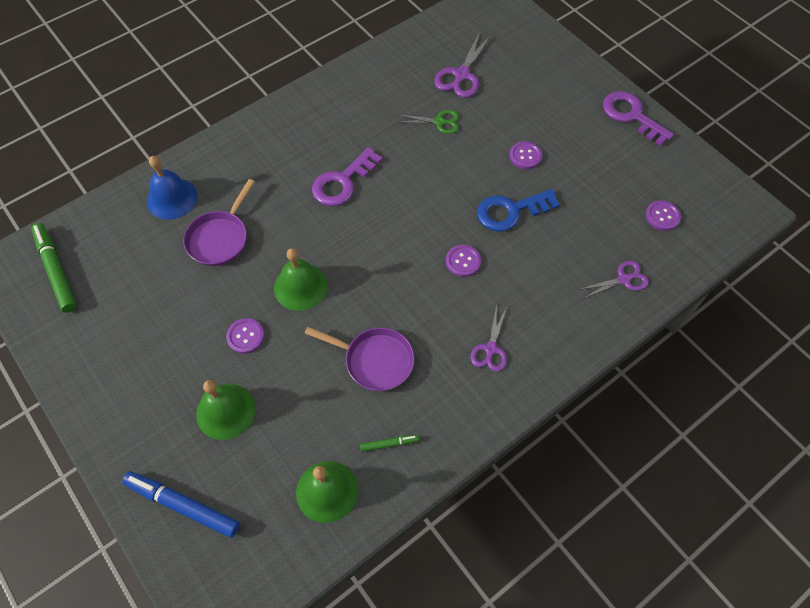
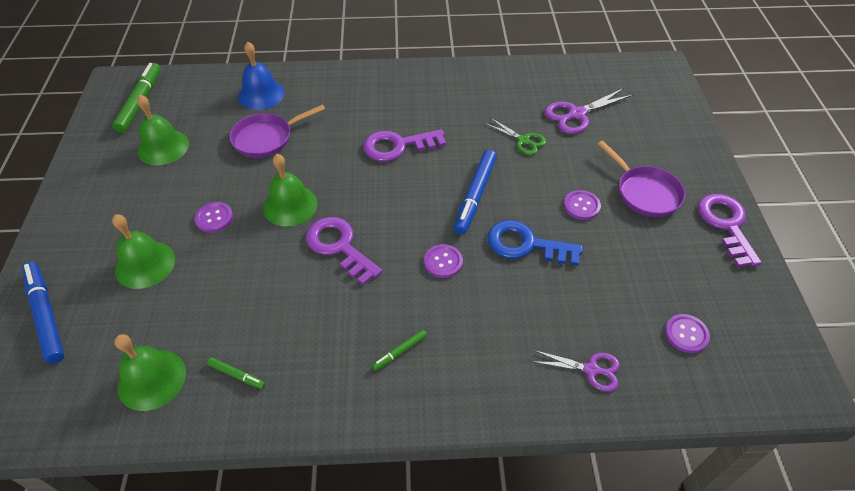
camera: 35 degrees right, 10 degrees down
(129, 301) = (163, 147): none -> green bell
(373, 297) = (339, 246): none -> purple key
(375, 361) = (292, 298): purple pan -> purple pan (645, 193)
(441, 192) = (475, 196): none -> blue marker
(490, 349) = (400, 352): purple scissors -> green marker

